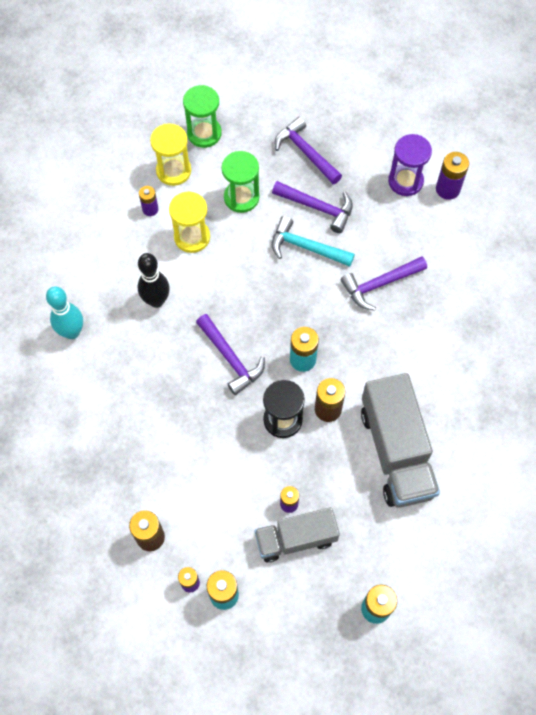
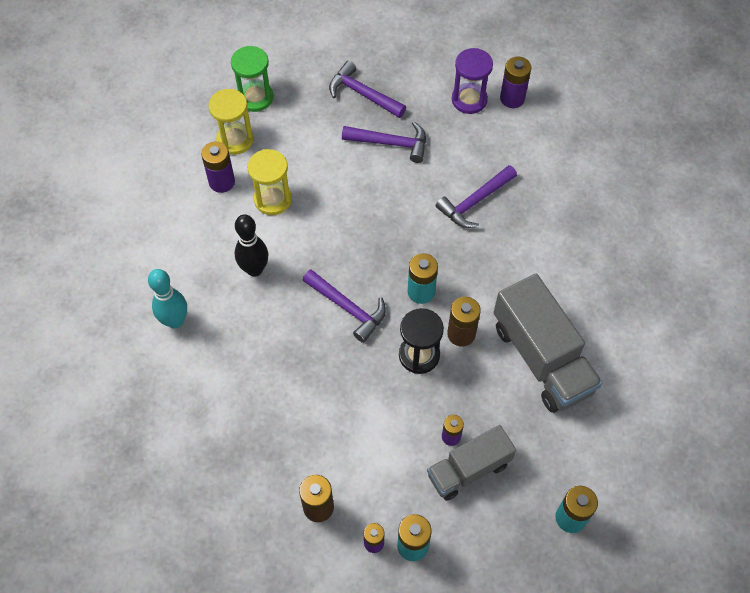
camera: 15 degrees left, 5 degrees down
(150, 209) = (222, 182): purple battery -> purple battery, size x1.55
(241, 197) = (311, 150): green hourglass -> none
(306, 247) = (391, 183): turquoise hammer -> none

